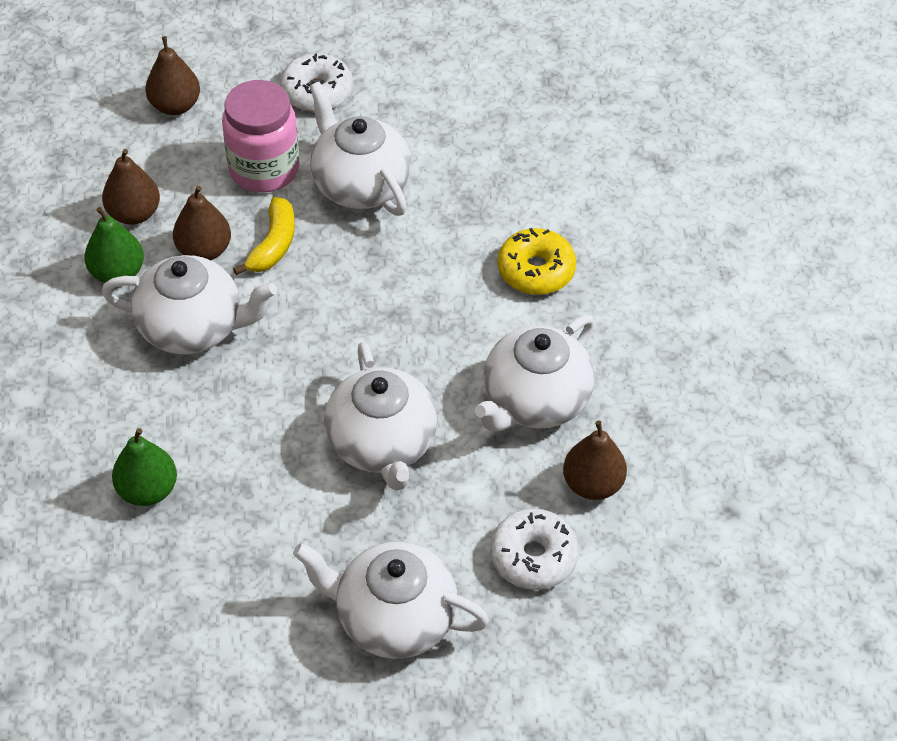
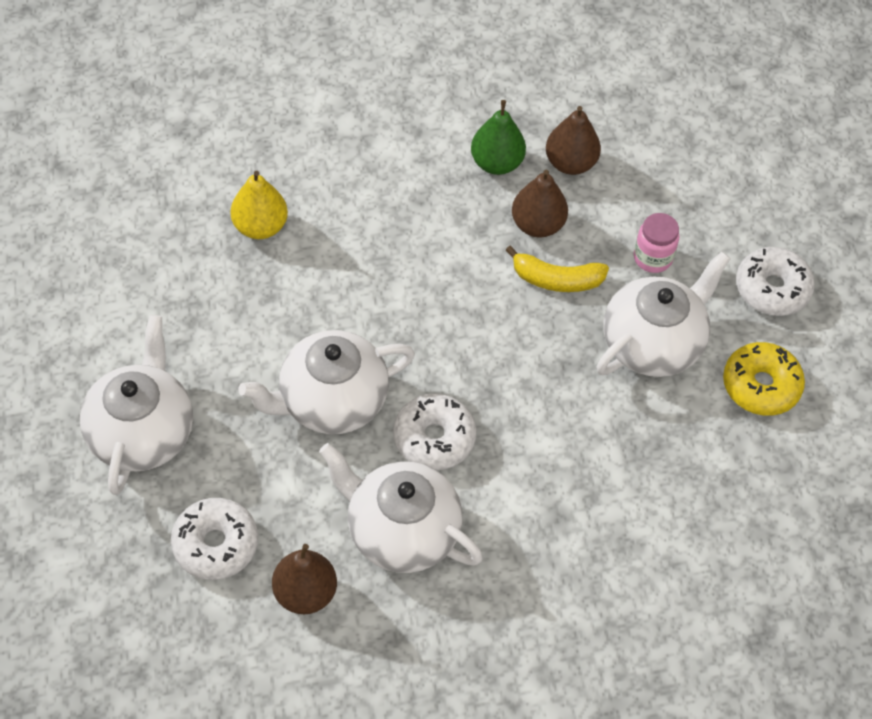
camera: 80 degrees right, 5 degrees up
(148, 490) = (260, 226): green pear -> yellow pear
(175, 106) = (717, 172): brown pear -> none
(193, 327) = (443, 230): white teapot -> none
(264, 169) = (652, 258): pink jar -> pink jar, size x0.55
(437, 363) = (434, 438): none -> white donut
(536, 270) = (572, 519): yellow donut -> yellow donut (760, 386)

